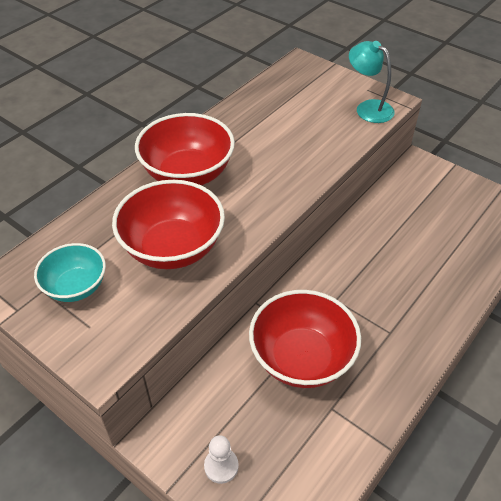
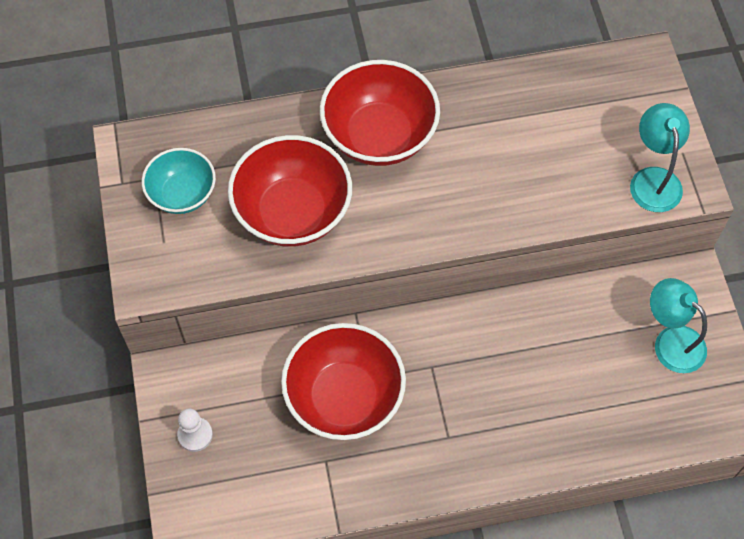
camera: 40 degrees right, 15 degrees up
(444, 198) = (671, 341): none -> turquoise lamp

